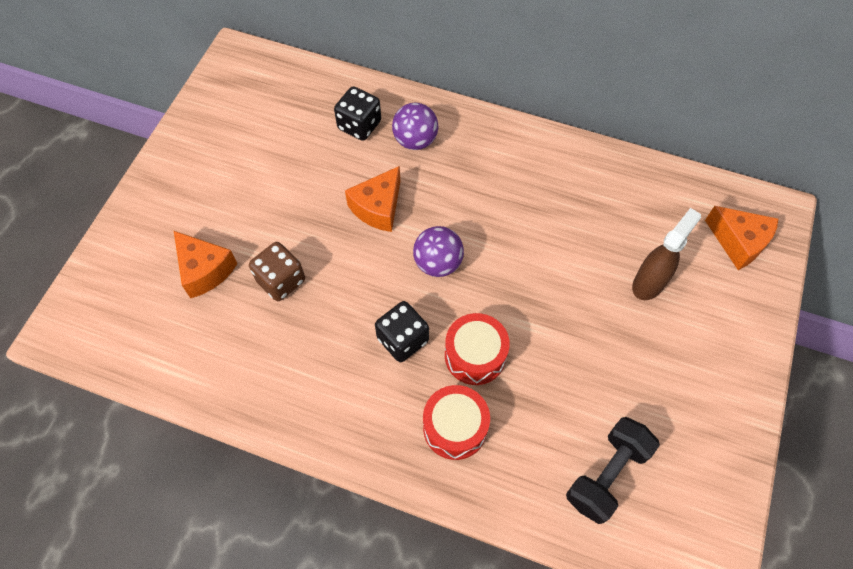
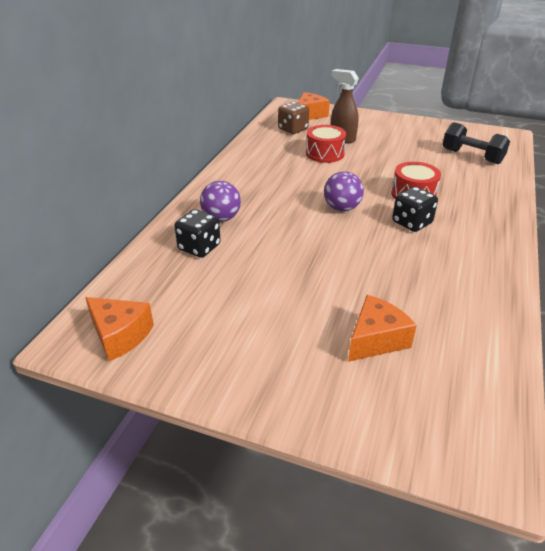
camera: 90 degrees left, 25 degrees down
(281, 280) = (376, 286): brown dice -> brown dice (293, 129)
(378, 208) = (292, 235): orange cheese -> orange cheese (120, 335)
(455, 427) = (469, 202): red drum -> red drum (325, 153)

